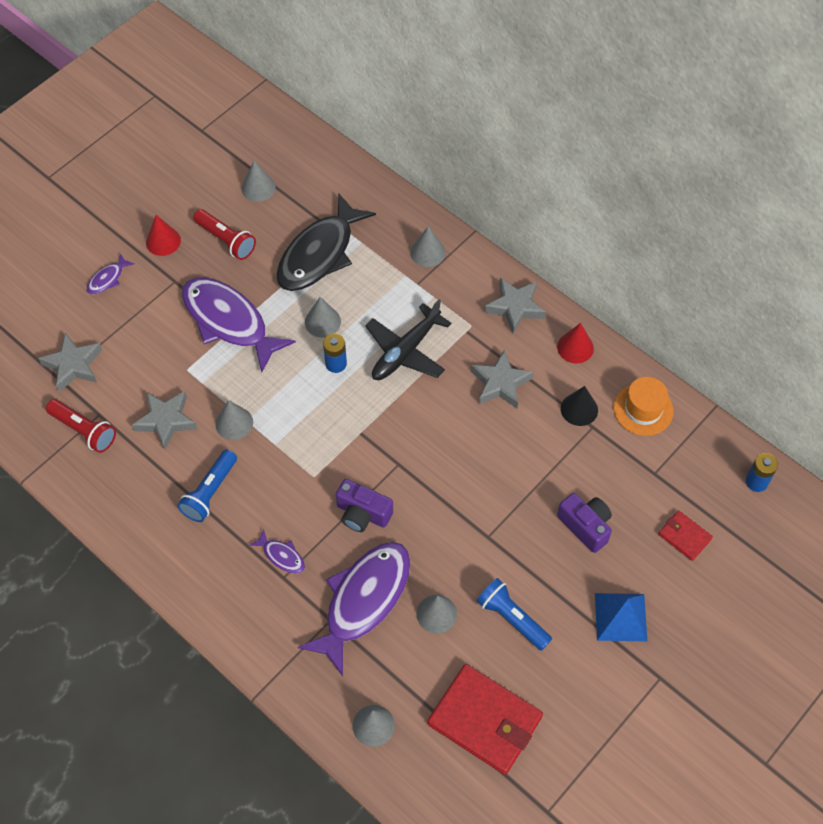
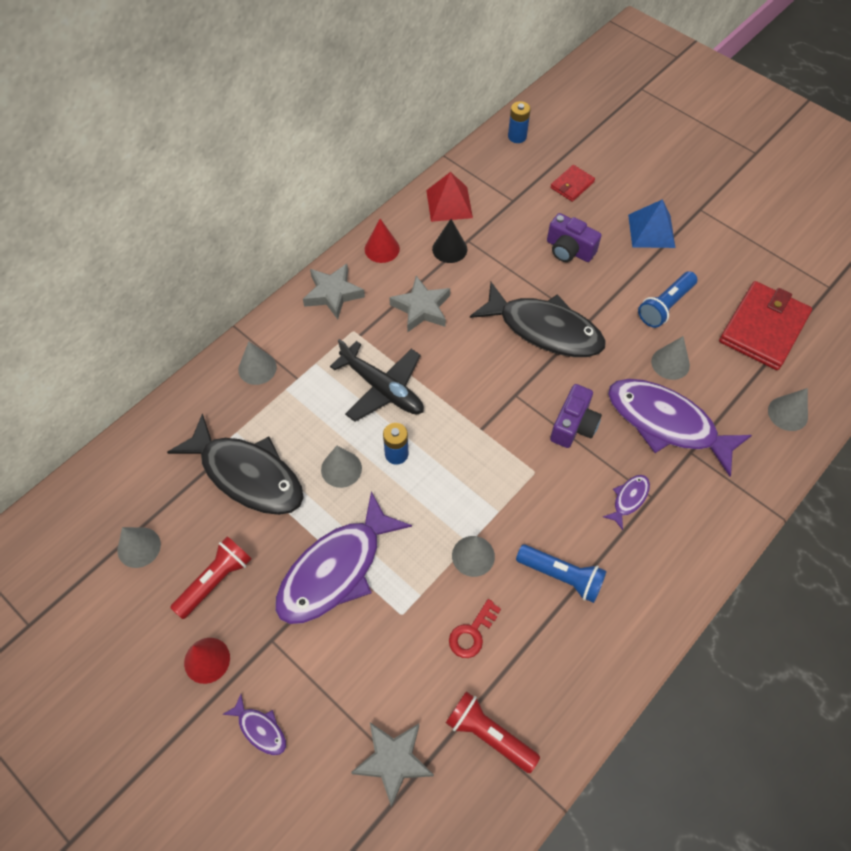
camera: 90 degrees left, 0 degrees up
(84, 431) = (489, 734): red flashlight -> red flashlight turned 90 degrees counterclockwise
(166, 421) = (472, 633): grey star -> red key
(477, 494) = (544, 329): none -> black fish
(585, 526) = (569, 250): purple camera -> purple camera turned 105 degrees counterclockwise
(643, 409) = (449, 204): orange hat -> red pyramid

